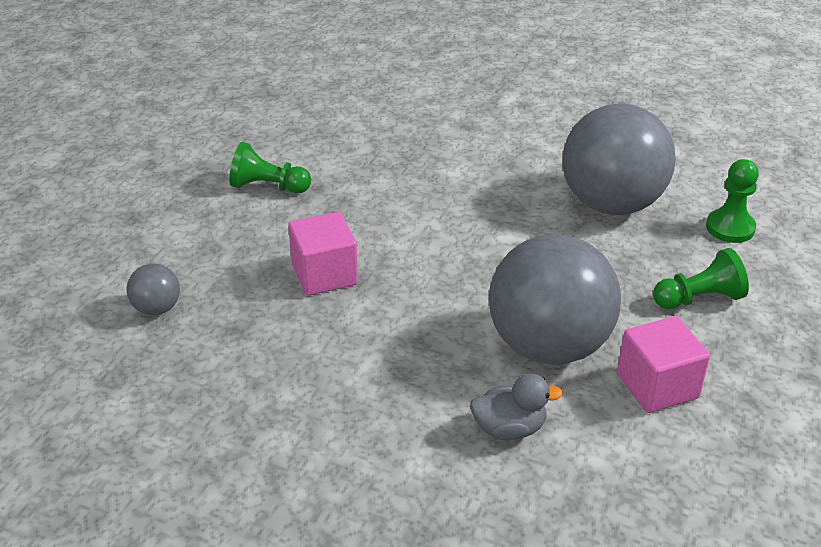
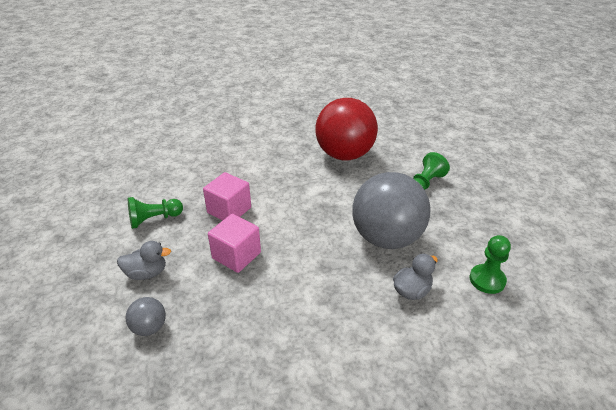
camera: 35 degrees left, 0 degrees up
(205, 247) = (147, 273): none -> grey duck
(611, 204) = (344, 155): grey ball -> red ball
(657, 386) = (451, 233): pink cube -> pink cube (229, 210)
(730, 228) = (404, 145): green pawn -> green pawn (487, 280)

